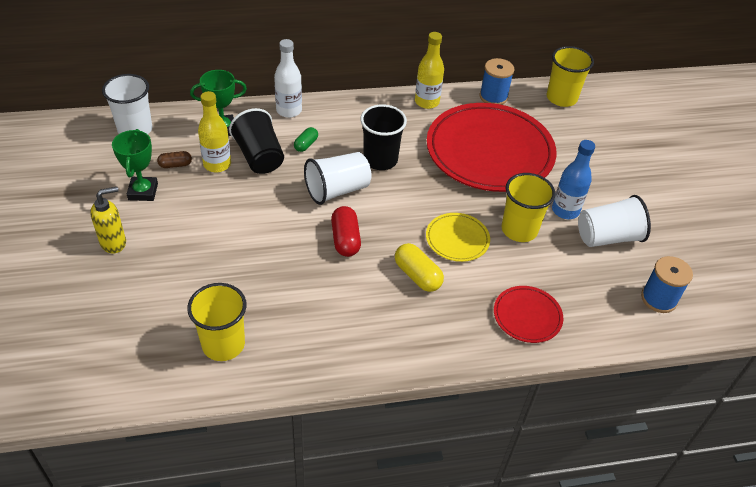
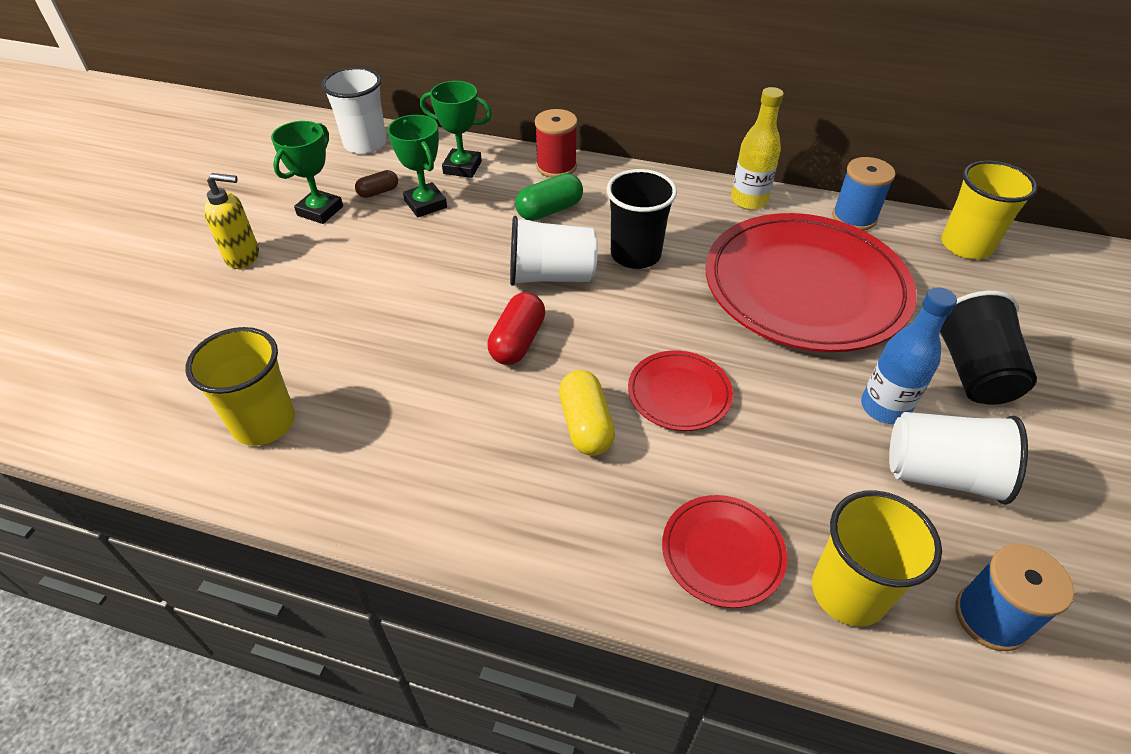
camera: 30 degrees right, 0 degrees up
(175, 165) = (378, 192): brown capsule -> brown capsule turned 45 degrees counterclockwise
(217, 164) = (425, 204): yellow bottle -> green trophy
(259, 157) = (481, 209): black cup -> black cup (973, 372)
(289, 110) = (556, 167): white bottle -> red spool
(306, 145) = (549, 210): green capsule -> green capsule, size x1.62
(457, 239) = (679, 393): yellow plate -> red plate
(519, 230) = (788, 411): yellow cup -> yellow cup (848, 592)

